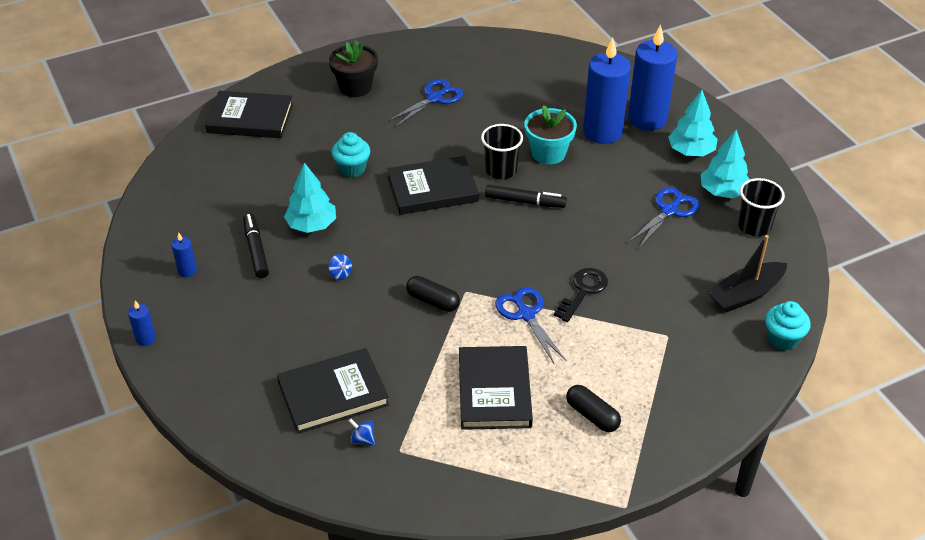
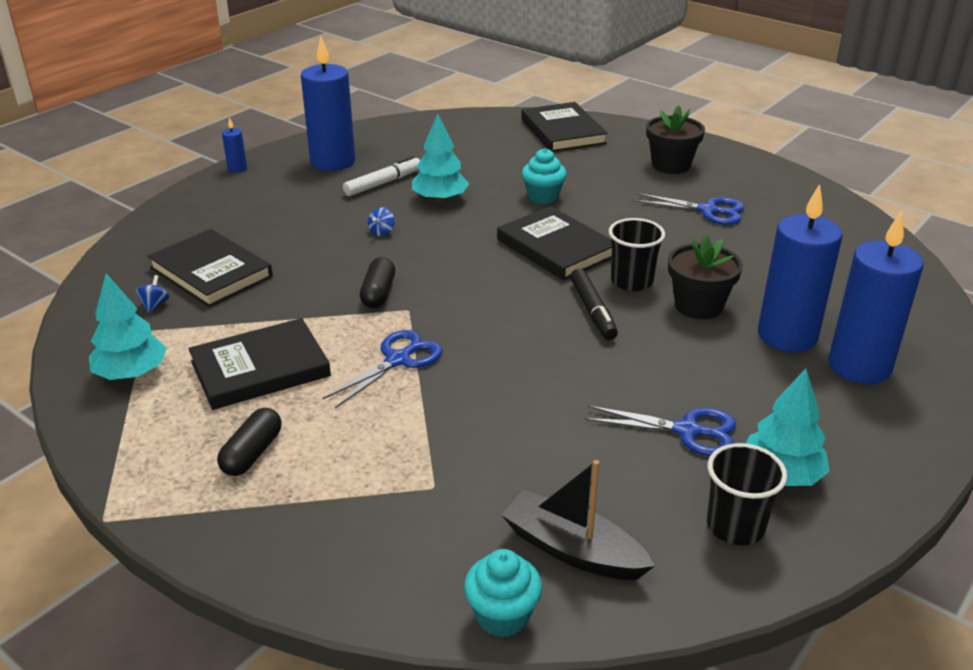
camera: 65 degrees right, 10 degrees down
(187, 271) = (333, 162): blue candle -> blue candle, size x2.36
(256, 250) = (383, 183): black marker -> white marker
(548, 153) = (698, 306): turquoise flower pot -> black flower pot
(583, 291) = (468, 393): black key -> none
(691, 151) = (836, 422): turquoise tree -> turquoise tree (131, 373)

